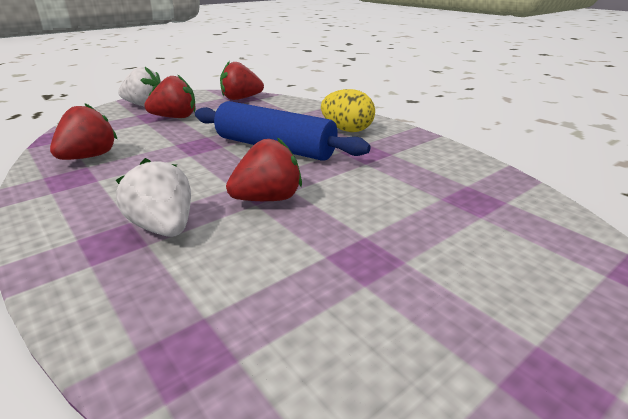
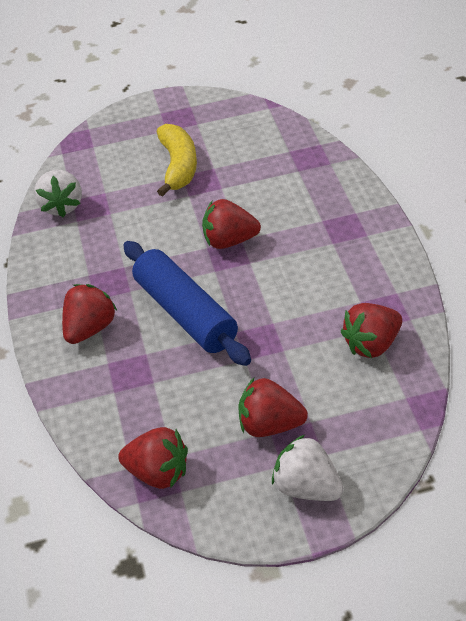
camera: 150 degrees left, 15 degrees up
(164, 227) = (309, 231): white strawberry -> white strawberry (62, 206)
(347, 130) = (90, 329): yellow egg -> red strawberry
(424, 273) = (179, 166): none -> yellow banana

